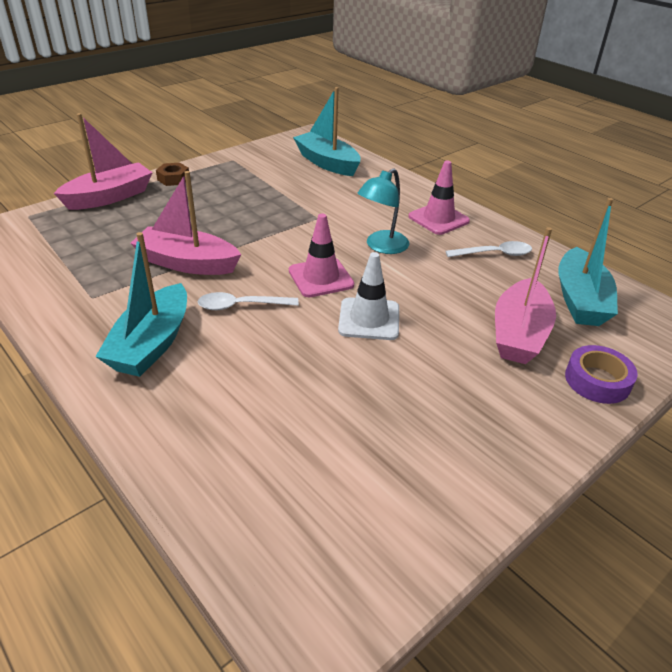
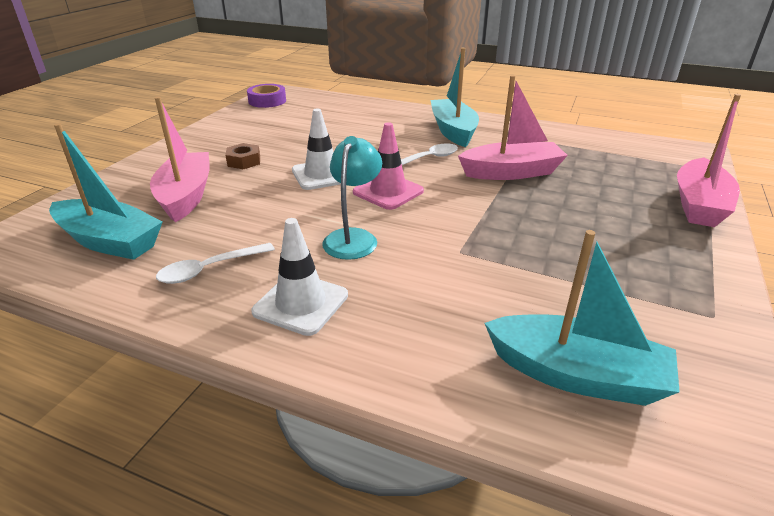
camera: 155 degrees right, 5 degrees down
(173, 179) = (701, 249): brown nut -> brown nut (244, 161)
(438, 219) = (301, 303): pink traffic cone -> white traffic cone
(580, 299) = (109, 241): turquoise boat -> turquoise boat turned 135 degrees clockwise
(597, 380) = (124, 182): purple tape -> purple tape (267, 101)

